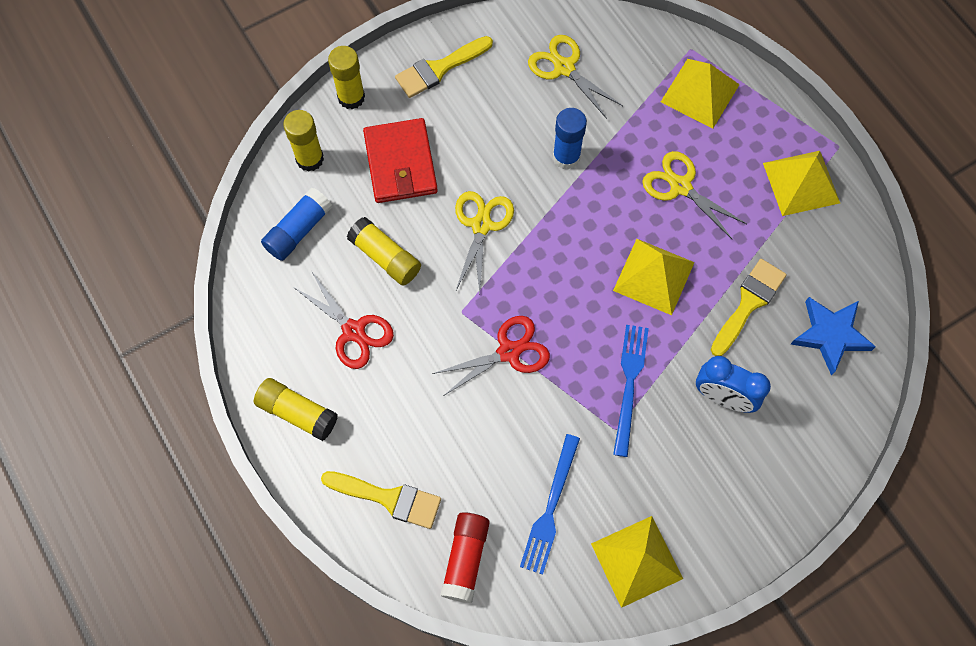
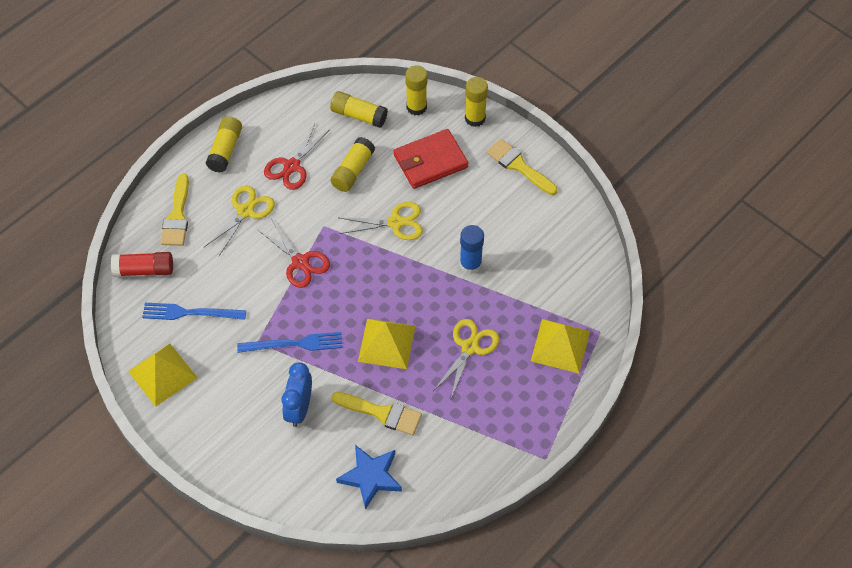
camera: 75 degrees right, 10 degrees down
(298, 230) = (359, 115): blue glue stick -> yellow glue stick
(564, 68) = (549, 246): yellow scissors -> yellow scissors (245, 211)
(801, 183) = (501, 434): yellow pyramid -> none

